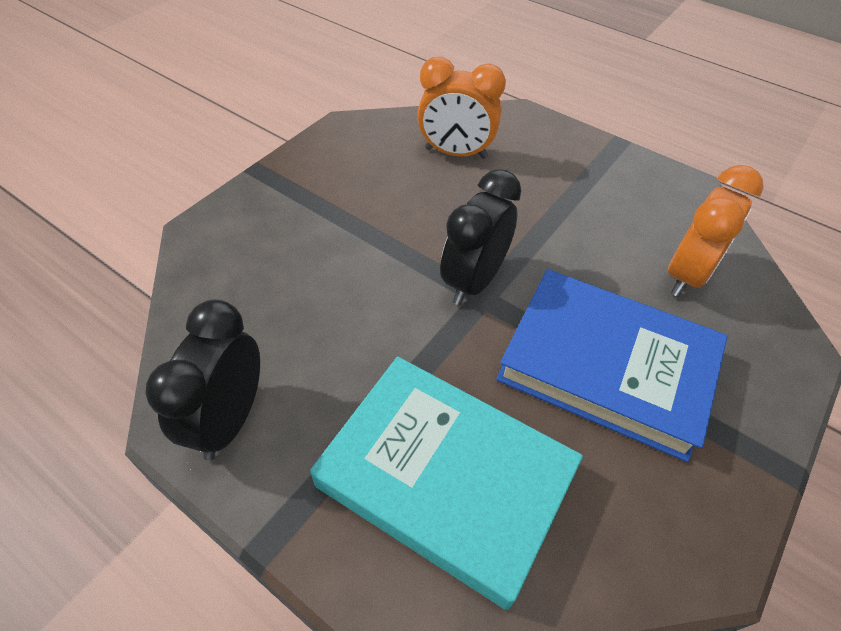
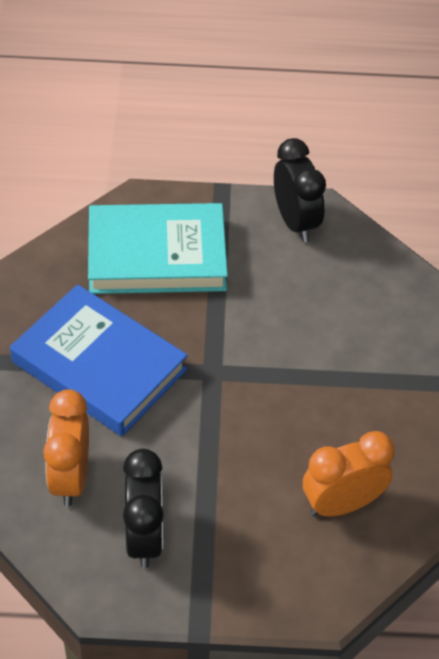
camera: 145 degrees right, 0 degrees up
(473, 281) = (228, 380): black clock -> black clock (144, 536)
(607, 366) = (99, 366): blue book -> blue book turned 45 degrees clockwise

